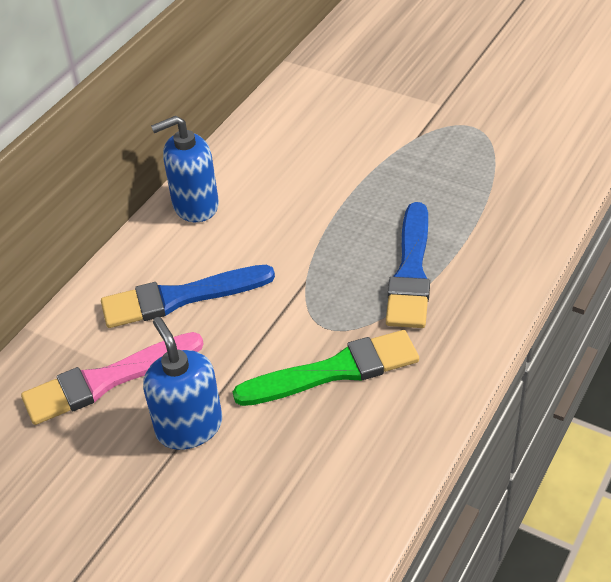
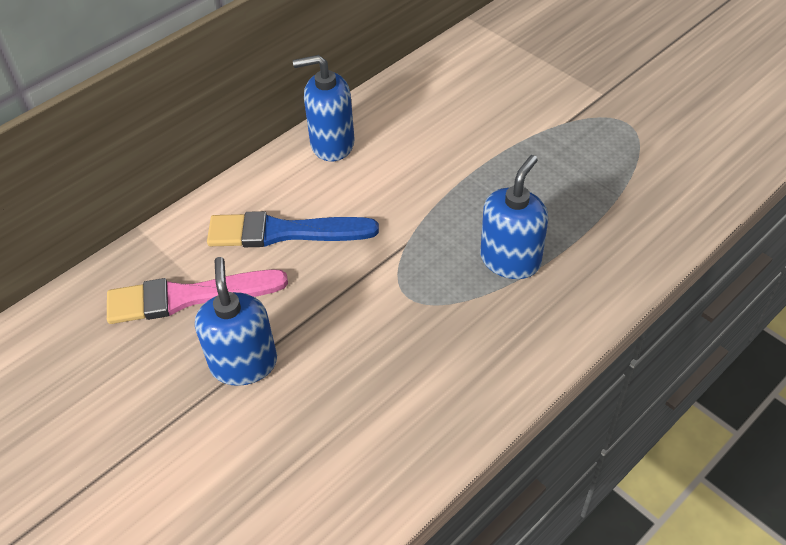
camera: 15 degrees right, 5 degrees up
(335, 371) = (400, 343): green brush -> none
(411, 272) = (510, 260): blue brush -> blue soap dispenser

